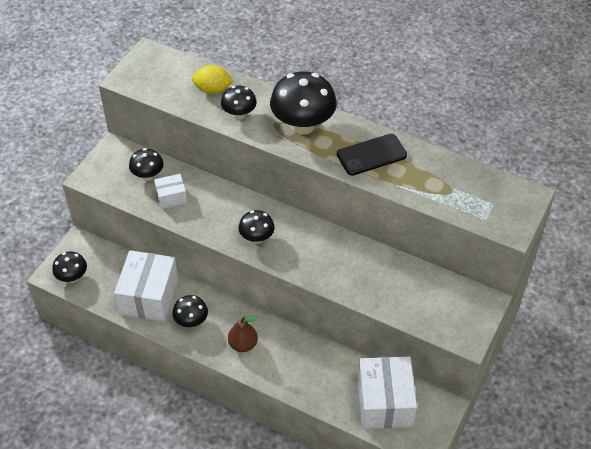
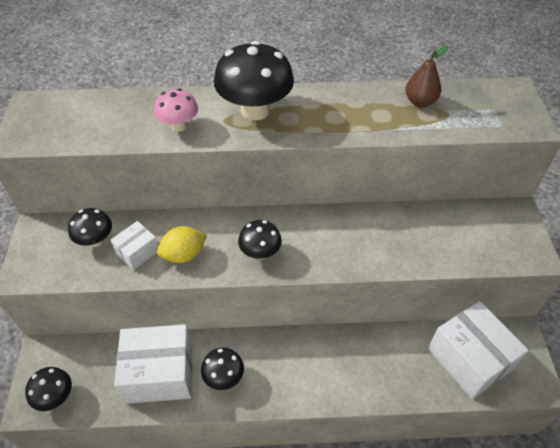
camera: 30 degrees left, 0 degrees up
(149, 296) = (160, 373): white box -> white box turned 75 degrees counterclockwise
(213, 90) = (132, 113): yellow lemon -> yellow lemon (184, 254)
(239, 114) = (179, 126): black mushroom -> pink mushroom
(243, 344) = (294, 373): brown pear -> brown pear (420, 102)
(371, 155) = (346, 111): black phone -> none

